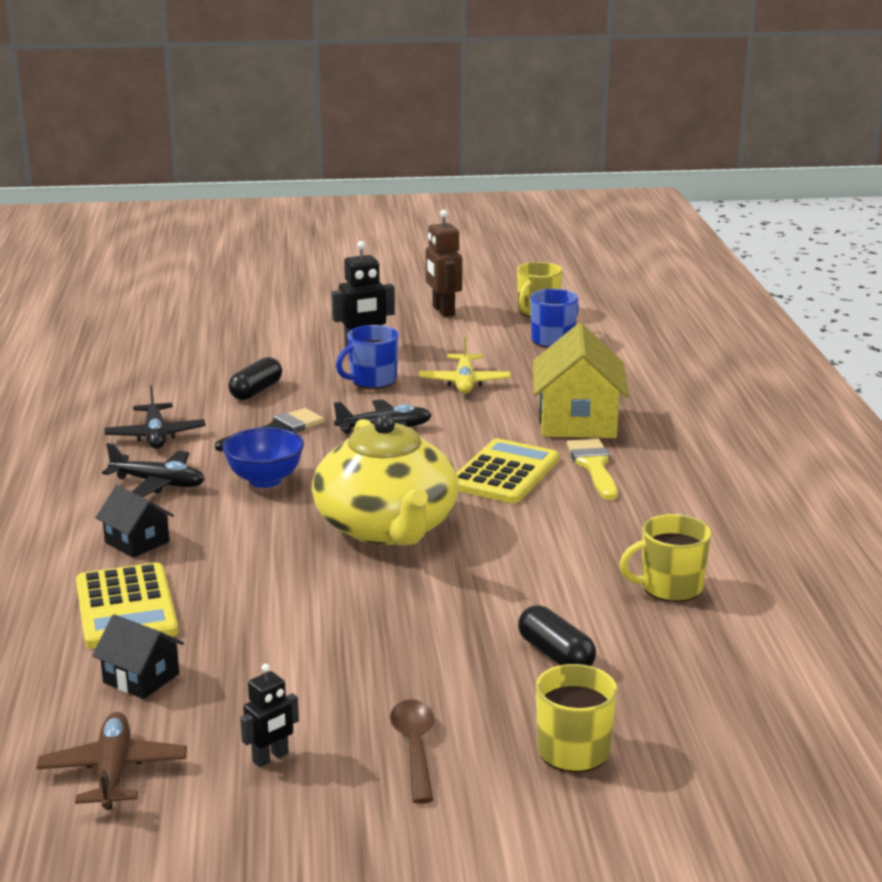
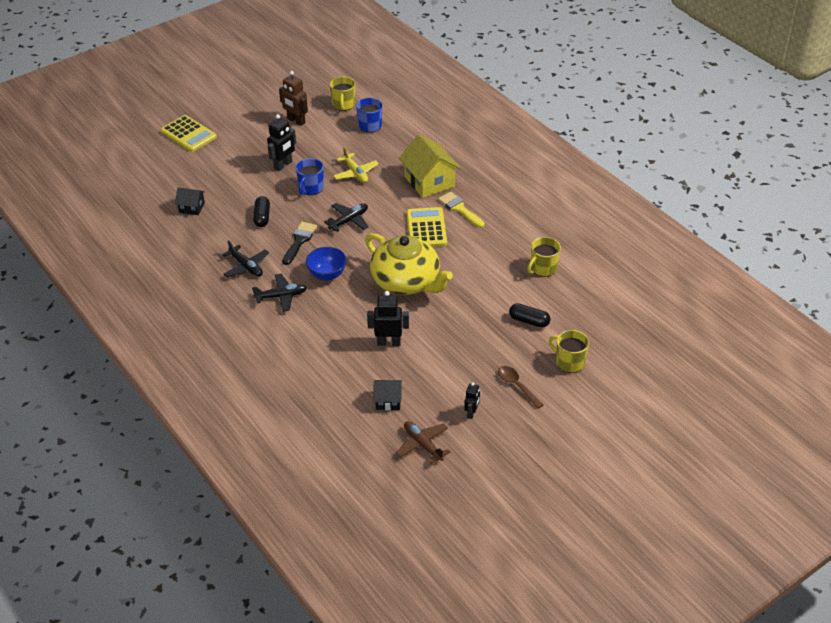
camera: 30 degrees left, 20 degrees up
(126, 607) = (344, 370): yellow calculator -> yellow calculator (188, 134)
(137, 542) = (310, 334): black house -> black house (192, 207)
(251, 597) = (389, 342): none -> black robot

